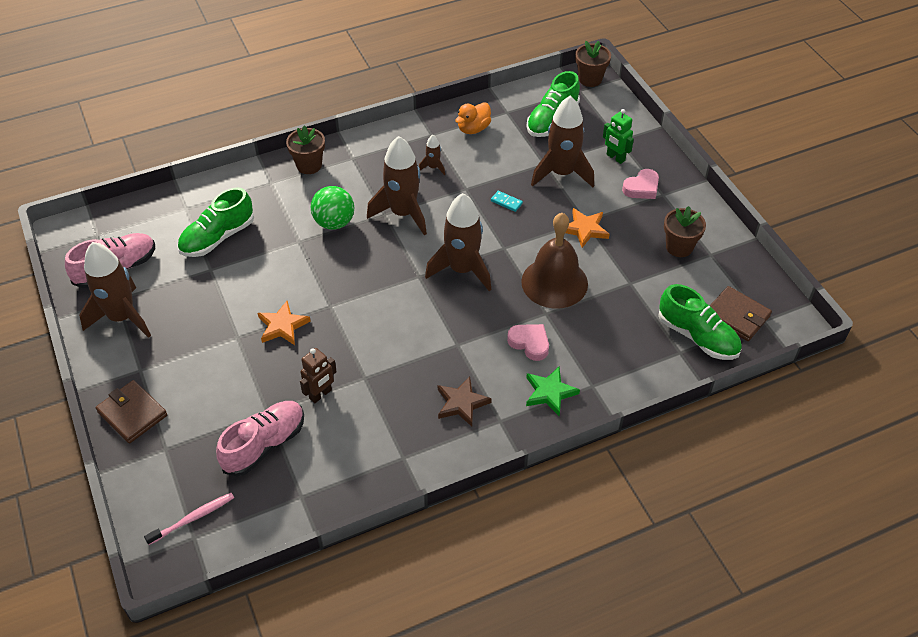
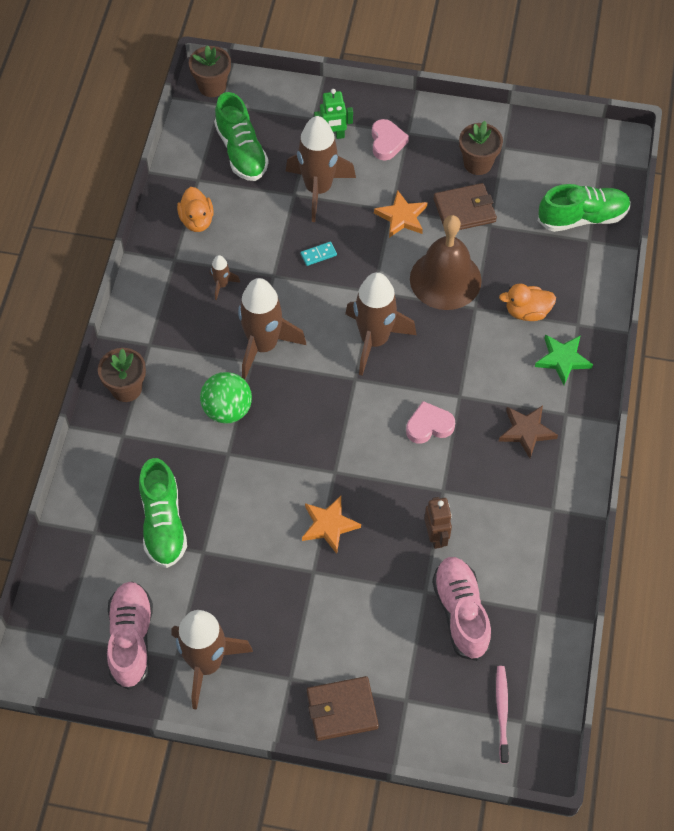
camera: 55 degrees left, 10 degrees up
(529, 343) = (499, 341): pink heart -> pink heart (429, 426)
(573, 347) = (527, 312): none -> orange duck
(737, 316) = (582, 176): brown wallet -> brown wallet (464, 210)

